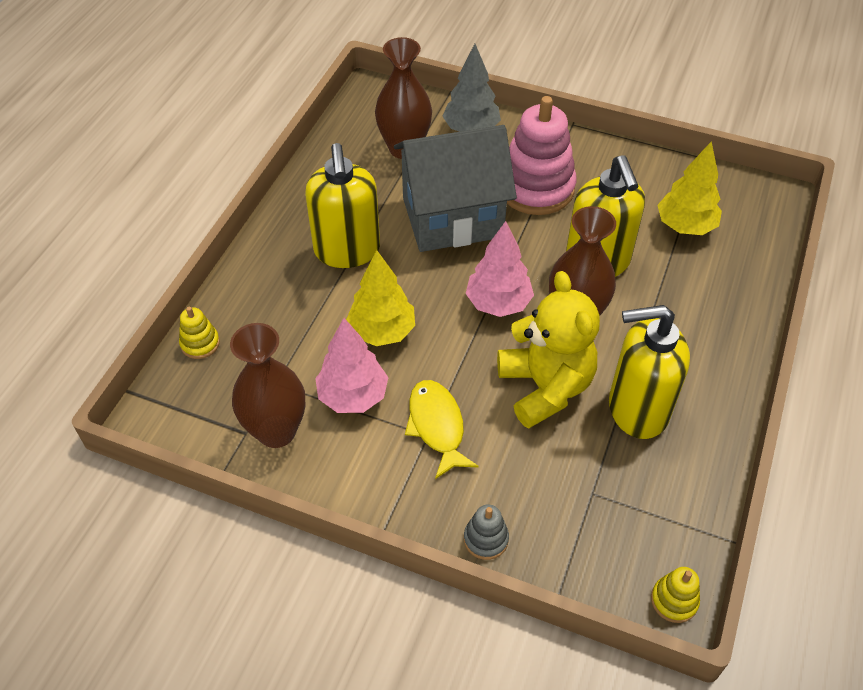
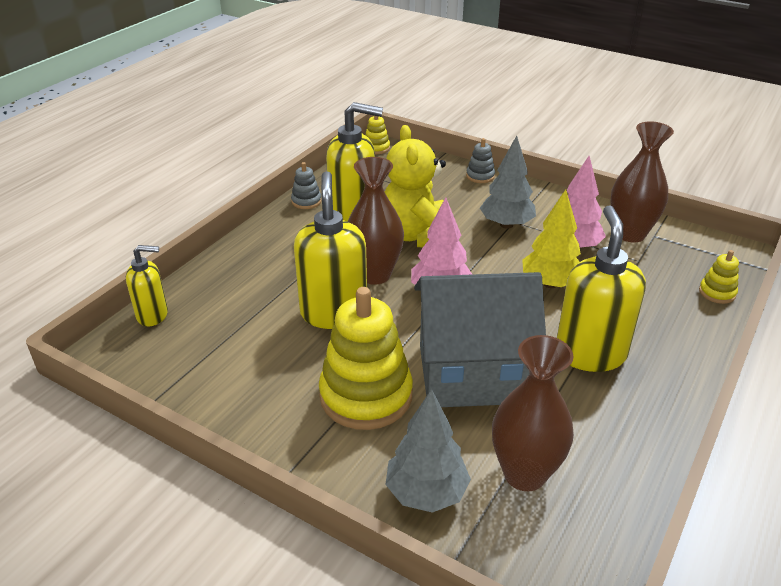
camera: 170 degrees left, 15 degrees down
(437, 426) = (506, 224): yellow fish -> grey tree
(536, 188) = (366, 395): pink stacking toy -> yellow stacking toy
(685, 226) = (225, 335): yellow tree -> none
(714, 435) = (306, 201): none -> grey stacking toy
(767, 237) = (153, 315): none -> yellow soap dispenser

